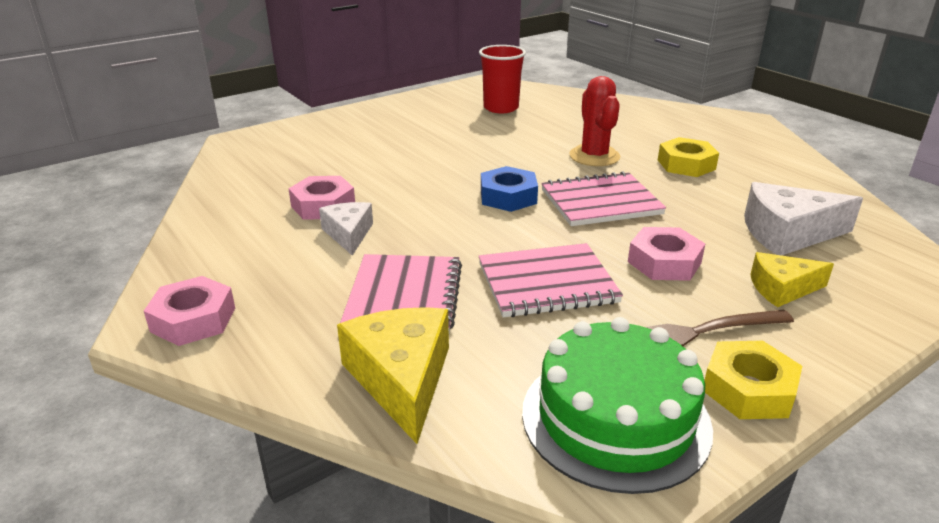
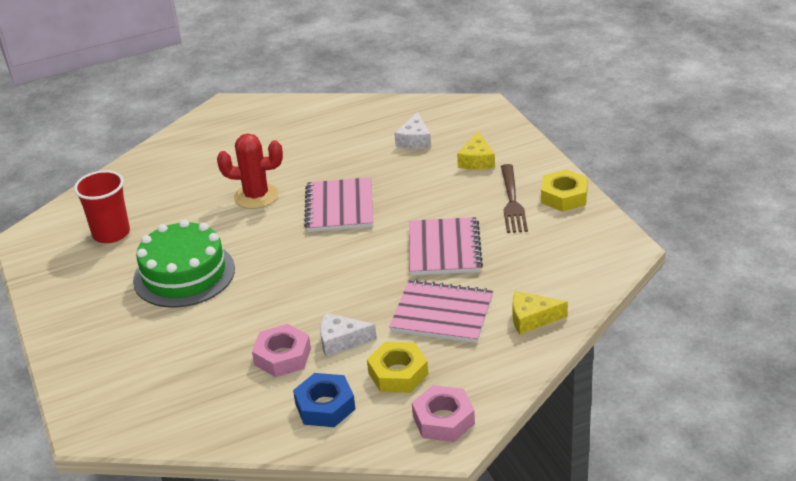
camera: 75 degrees left, 5 degrees up
(401, 379) = (532, 319): yellow cheese -> yellow cheese, size x0.62
(508, 197) = (311, 251): blue nut -> blue nut (325, 406)
(615, 418) = (579, 244): green cake -> green cake (184, 274)
(664, 262) = (434, 196): pink nut -> none
(686, 164) = (294, 155): yellow nut -> yellow nut (398, 373)
(788, 233) = (415, 140): white cheese -> white cheese, size x0.62

